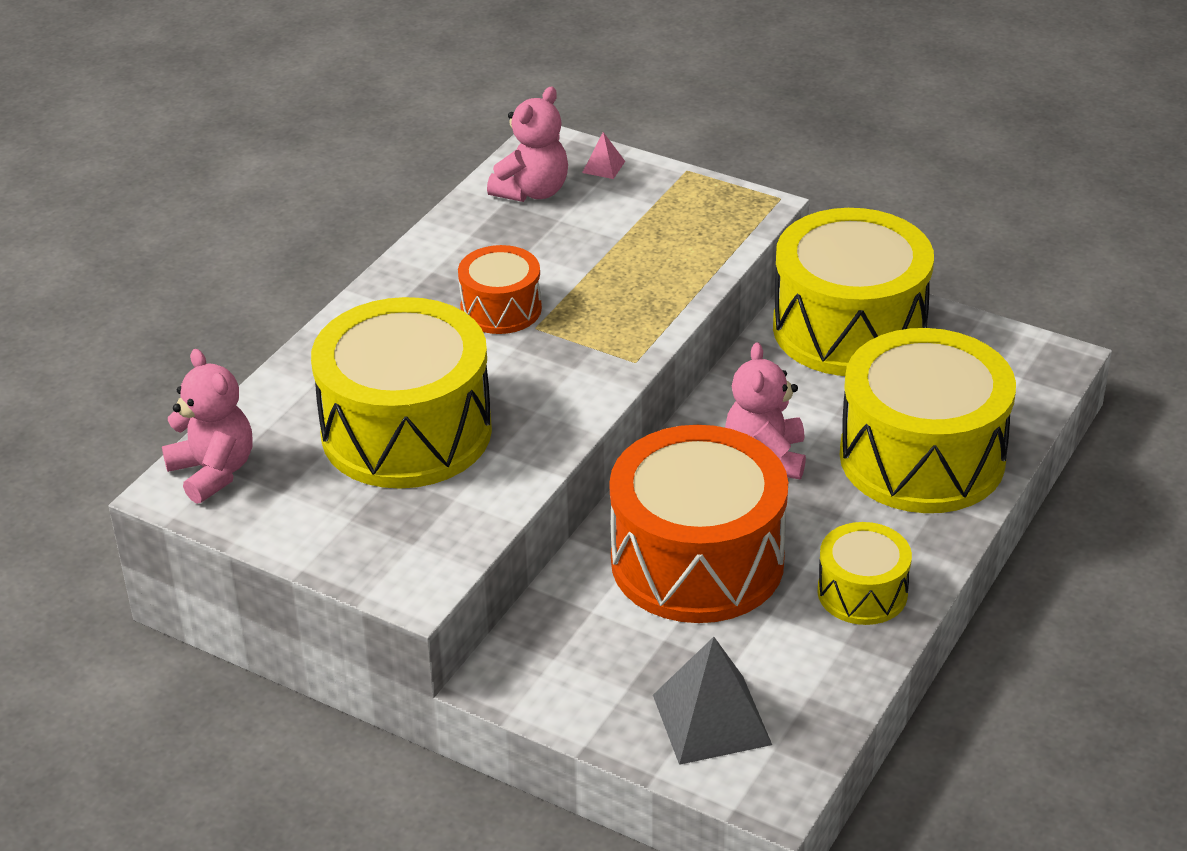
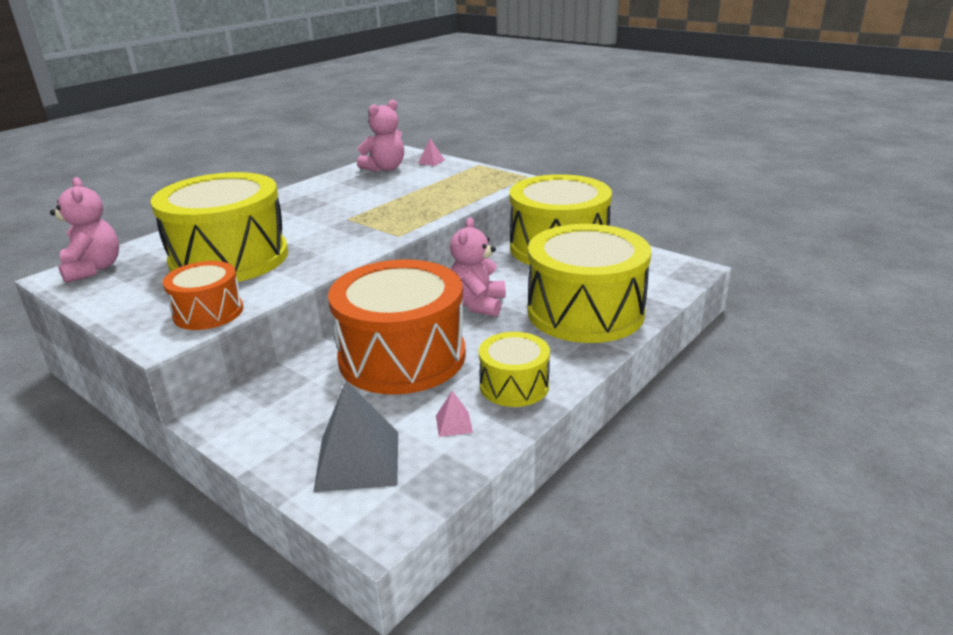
camera: 10 degrees right, 10 degrees down
(501, 309) = (332, 210): orange drum -> orange drum (208, 312)
(806, 657) = (454, 424): none -> pink pyramid

